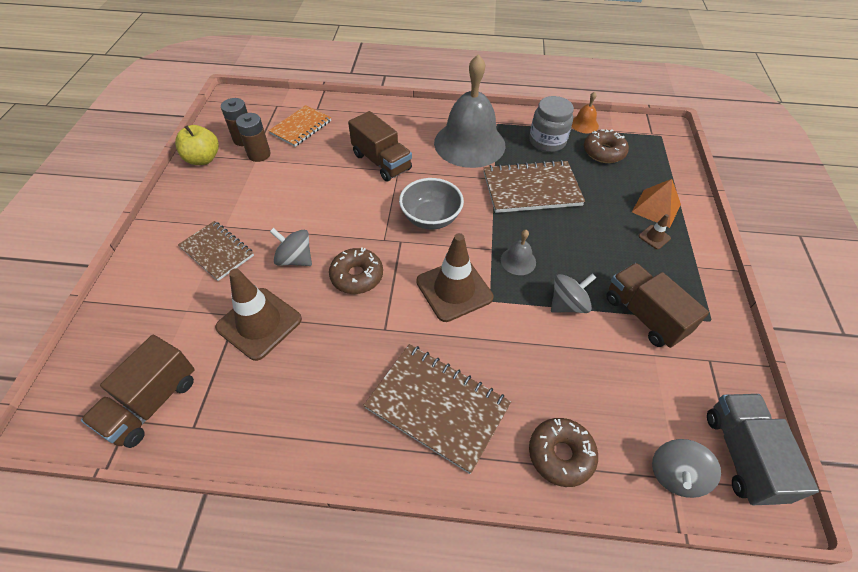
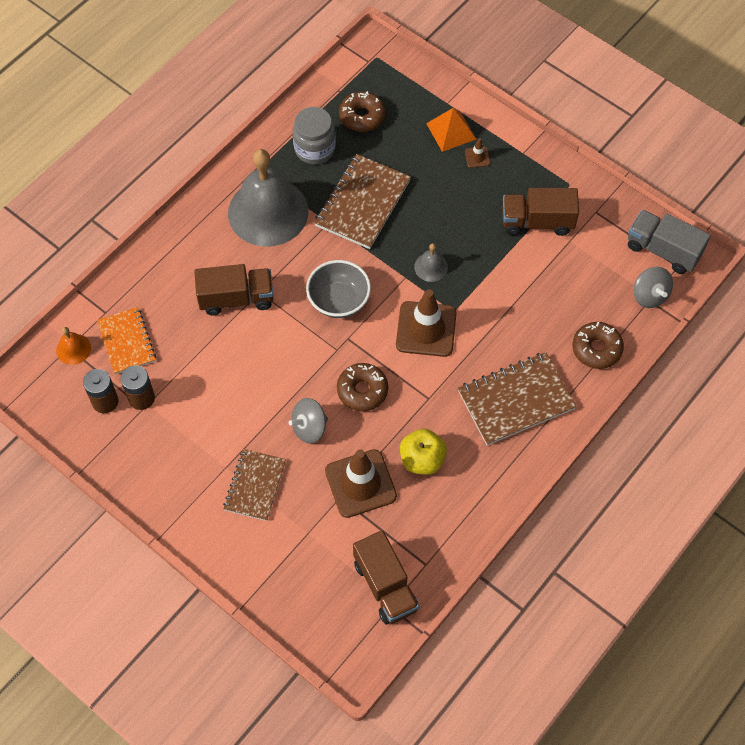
camera: 55 degrees left, 10 degrees up
(203, 159) = (109, 451): yellow apple -> yellow apple (422, 460)
(217, 252) = (255, 485): brown notebook -> brown notebook turned 60 degrees counterclockwise
(568, 304) = (494, 262): grey spinning top -> none
(584, 124) = (315, 103): orange bell -> orange bell (73, 349)

